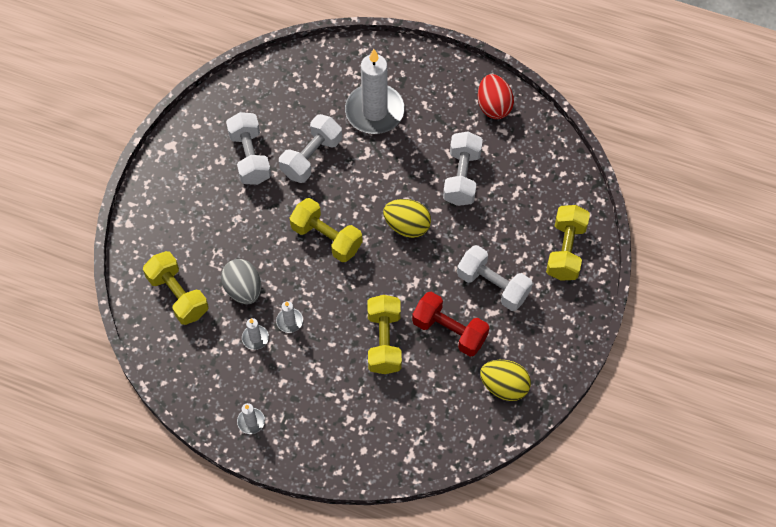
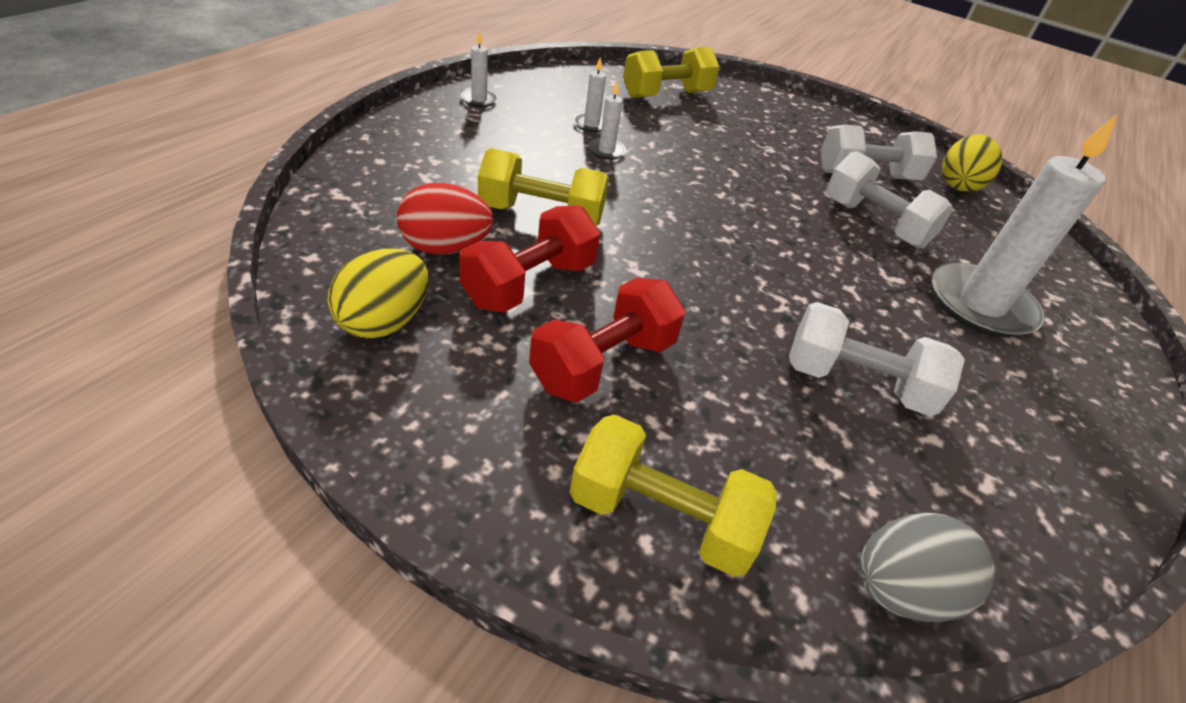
camera: 95 degrees right, 20 degrees down
(243, 289) = (663, 131): grey egg -> grey egg (900, 590)
(326, 238) = (733, 206): yellow dumbbell -> none
(407, 226) = (748, 287): yellow egg -> yellow egg (958, 185)
(493, 106) = (1052, 485): red egg -> red egg (445, 248)
(493, 285) = (603, 364): white dumbbell -> red dumbbell

